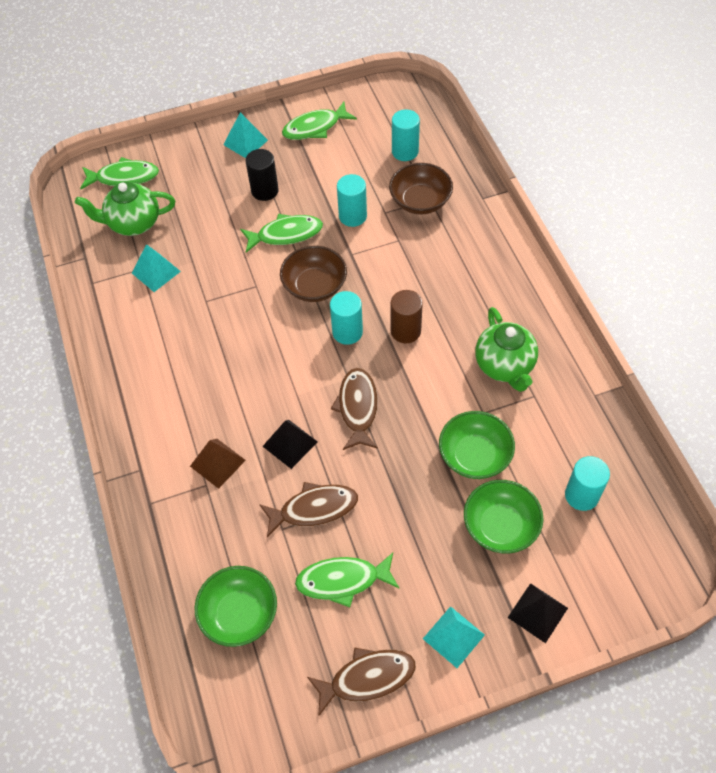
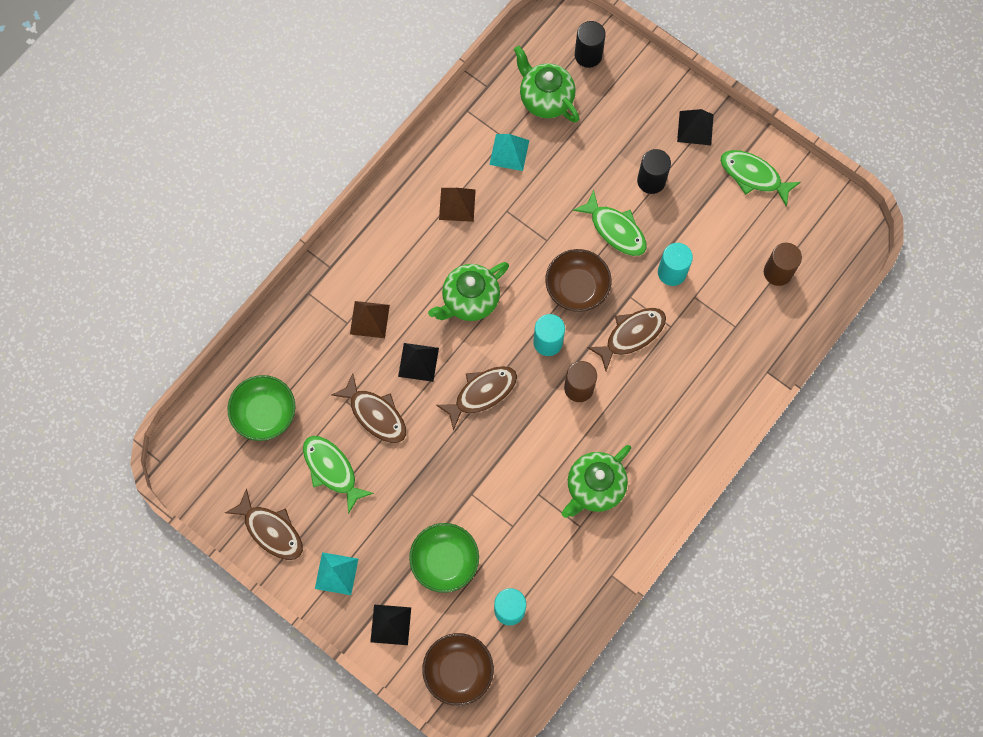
camera: 55 degrees right, 15 degrees up
(124, 177) = (588, 55): green fish -> black cylinder
(168, 334) = (457, 204): none -> brown pyramid
(245, 142) = (695, 128): turquoise pyramid -> black pyramid
(264, 371) = (470, 300): none -> green teapot
(386, 270) = (631, 335): none -> brown fish
(405, 151) = (777, 272): turquoise cylinder -> brown cylinder
(420, 201) = (727, 320): brown bowl -> brown bowl (458, 671)
(474, 456) = (494, 508): green bowl -> none

